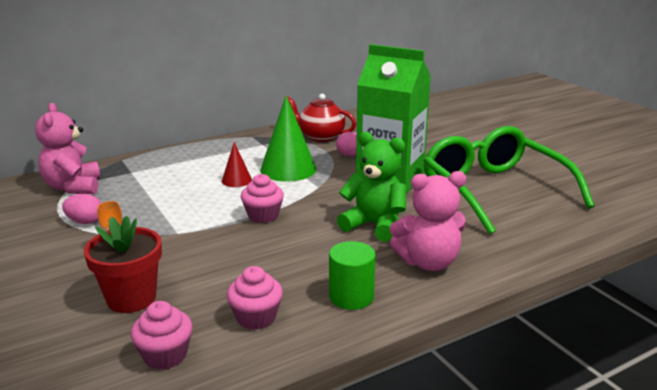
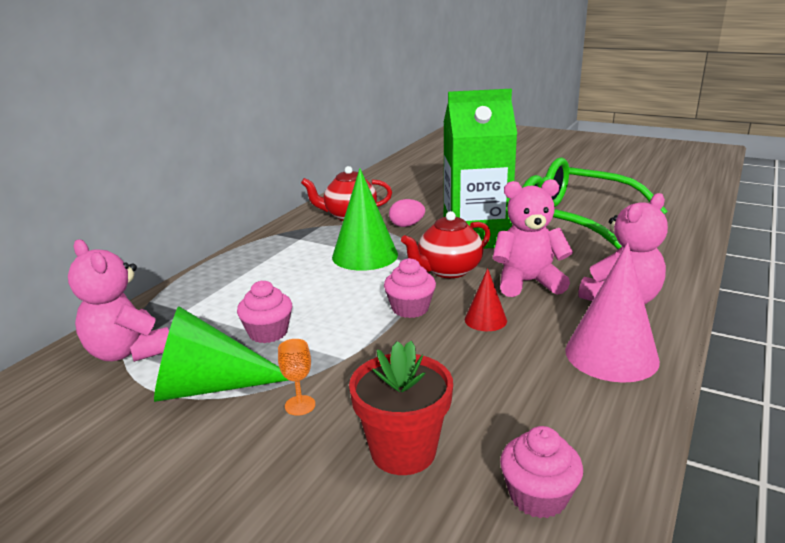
camera: 30 degrees left, 0 degrees up
(85, 222) = (208, 387): pink egg -> green cone
(236, 180) = (327, 282): red cone -> red cone (485, 320)
(256, 317) = (562, 412): pink cupcake -> pink cupcake (268, 332)
(329, 198) = (448, 270): none -> red teapot
(351, 297) = (611, 355): green cylinder -> pink cone
(374, 225) = (527, 282): green teddy bear -> pink teddy bear

